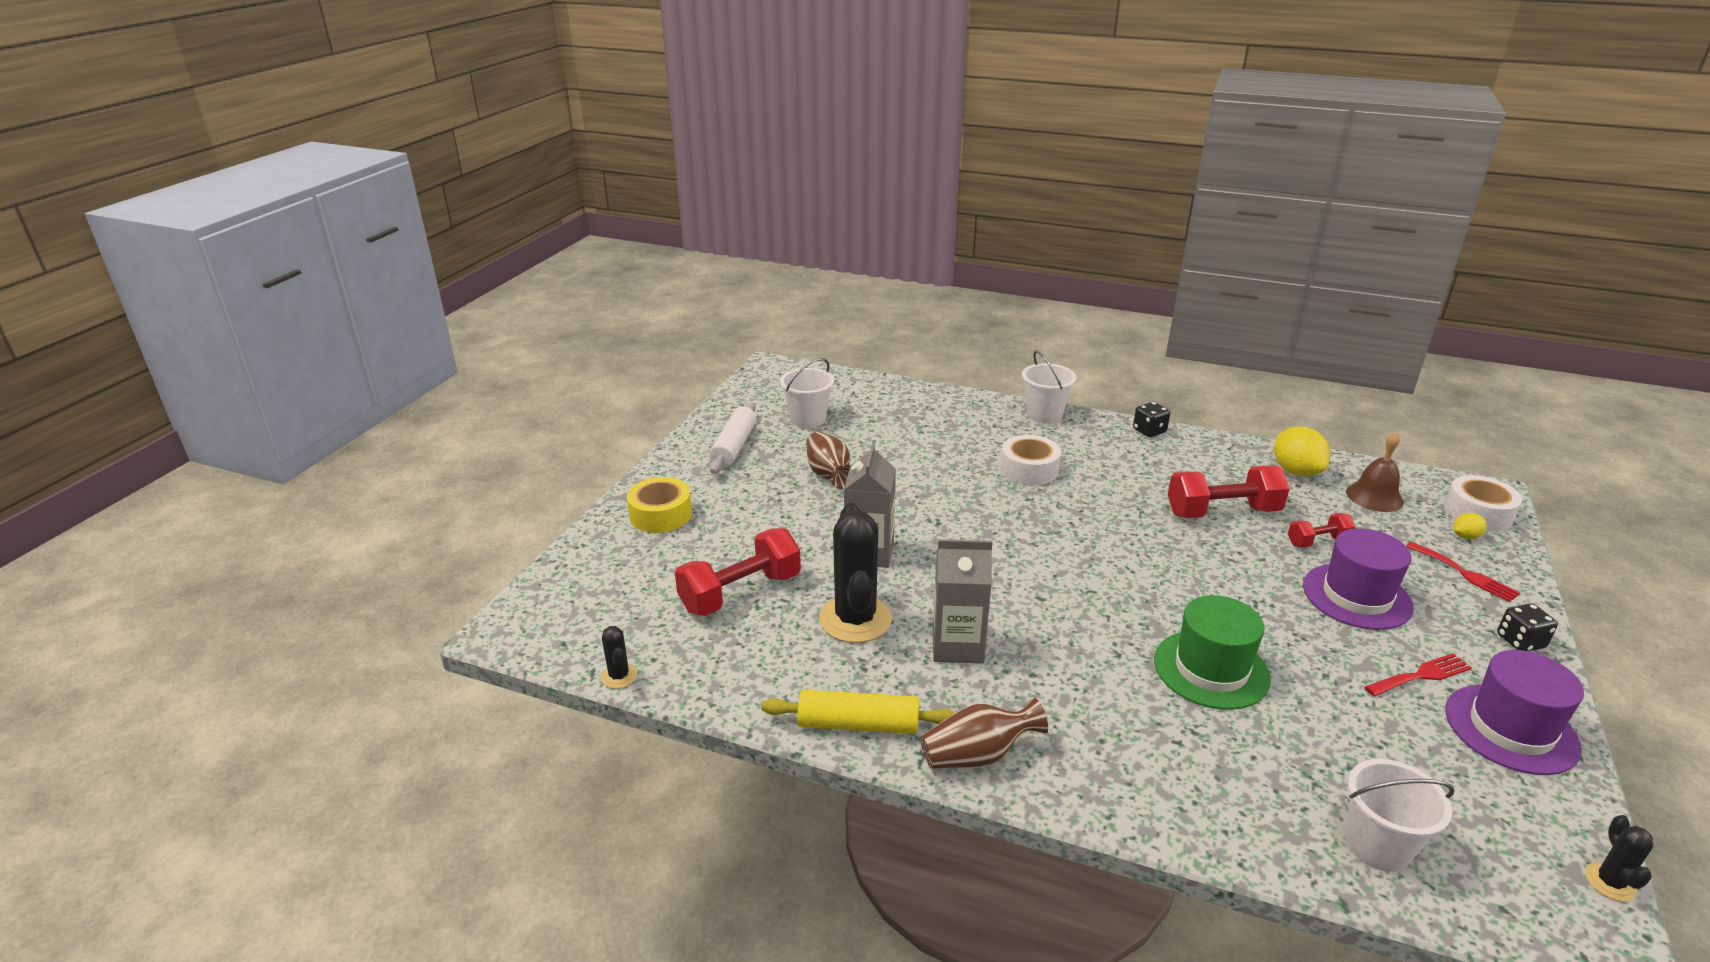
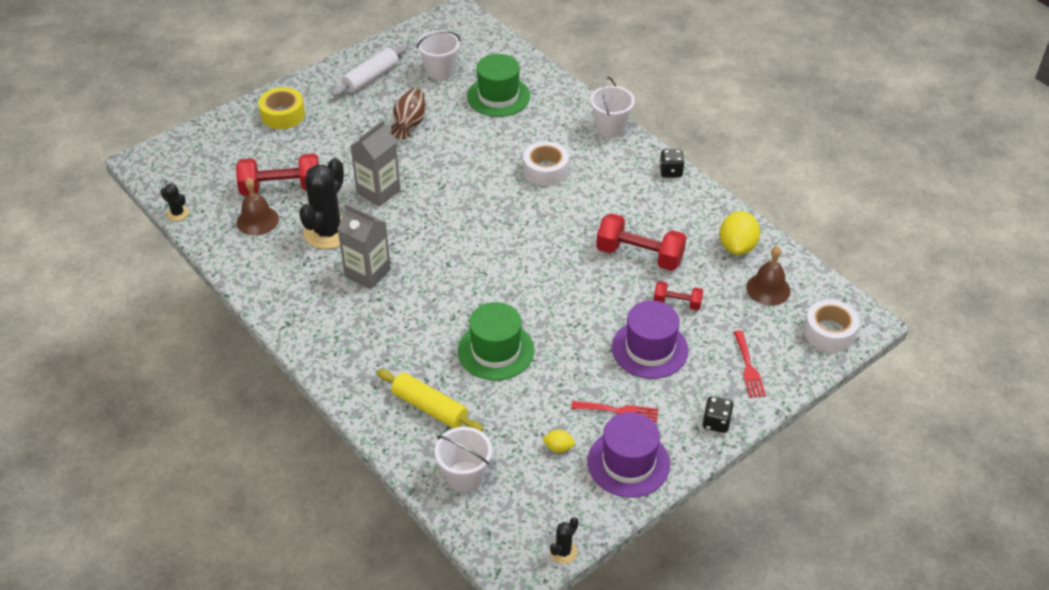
camera: 30 degrees right, 15 degrees up
(619, 676) = (177, 213): black cactus -> black cactus turned 60 degrees counterclockwise
(746, 641) = (257, 220): none -> brown bell
(858, 724) = (271, 294): yellow rolling pin -> yellow rolling pin (429, 407)
(898, 422) = (498, 96): none -> green hat
(977, 755) = (314, 337): brown vase -> none
(1465, 536) = (790, 344): yellow lemon -> yellow lemon (558, 447)

